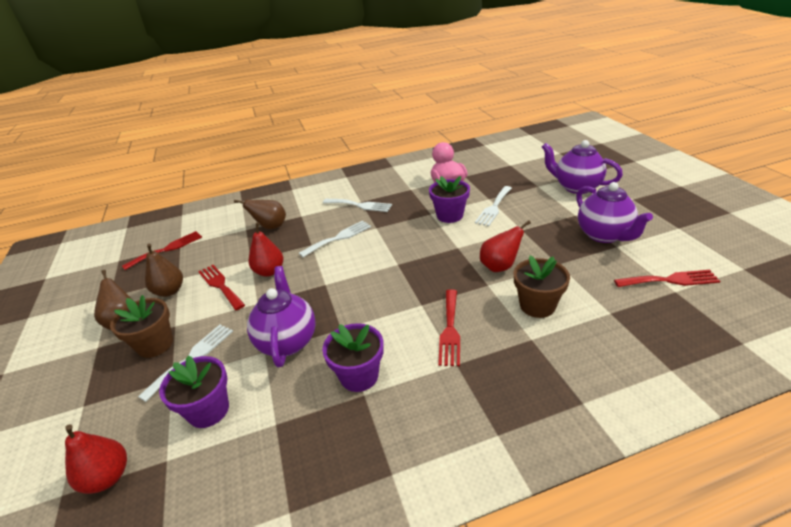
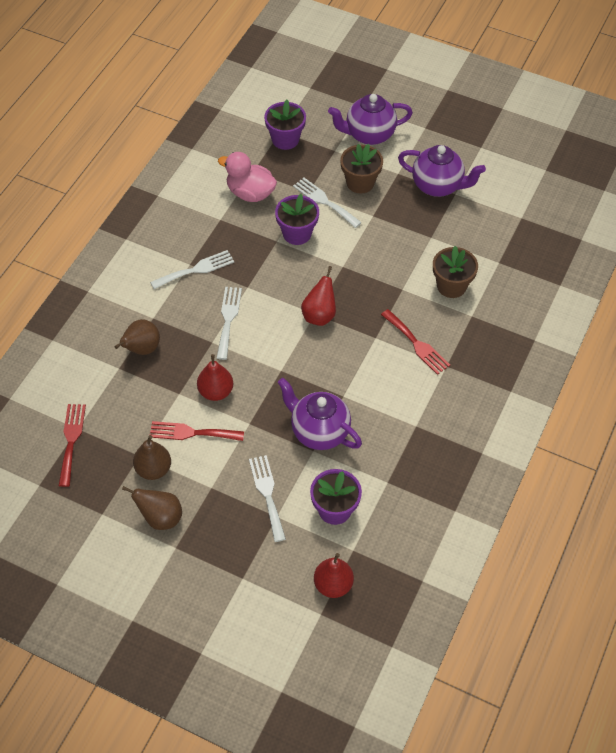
camera: 50 degrees left, 20 degrees up
(155, 344) = (221, 509): brown flower pot -> brown flower pot (360, 183)
(359, 376) = (398, 417): purple flower pot -> purple flower pot (285, 139)
(494, 207) = (324, 201): white fork -> white fork turned 150 degrees clockwise
(500, 266) = (394, 266): red pear -> red pear (319, 315)
(670, 280) = (512, 209): red fork -> none

